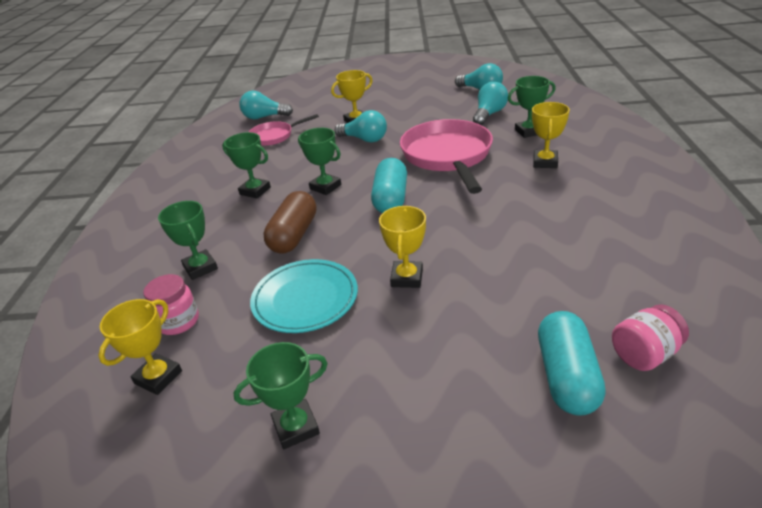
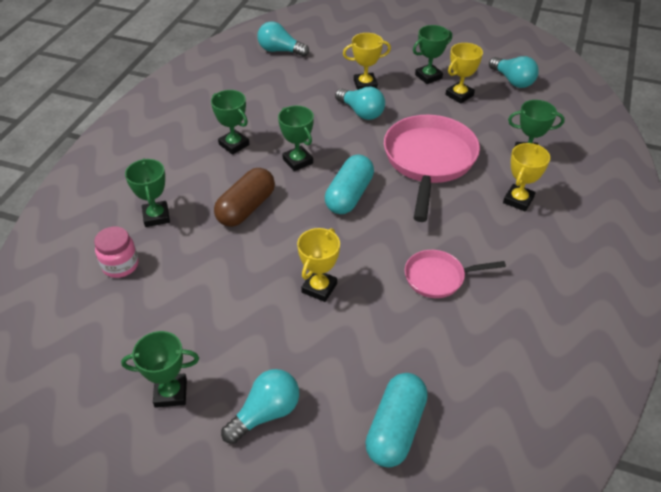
camera: 15 degrees right, 10 degrees up
(158, 377) = (89, 312): yellow trophy -> yellow trophy (459, 95)
(274, 136) = (279, 80): pink pan -> pink pan (438, 277)
(305, 299) = (227, 280): turquoise plate -> none
(408, 103) = (428, 76): none -> green trophy
(489, 114) = (501, 118): turquoise light bulb -> turquoise light bulb (266, 413)
(644, 354) = (471, 433): pink jar -> none

